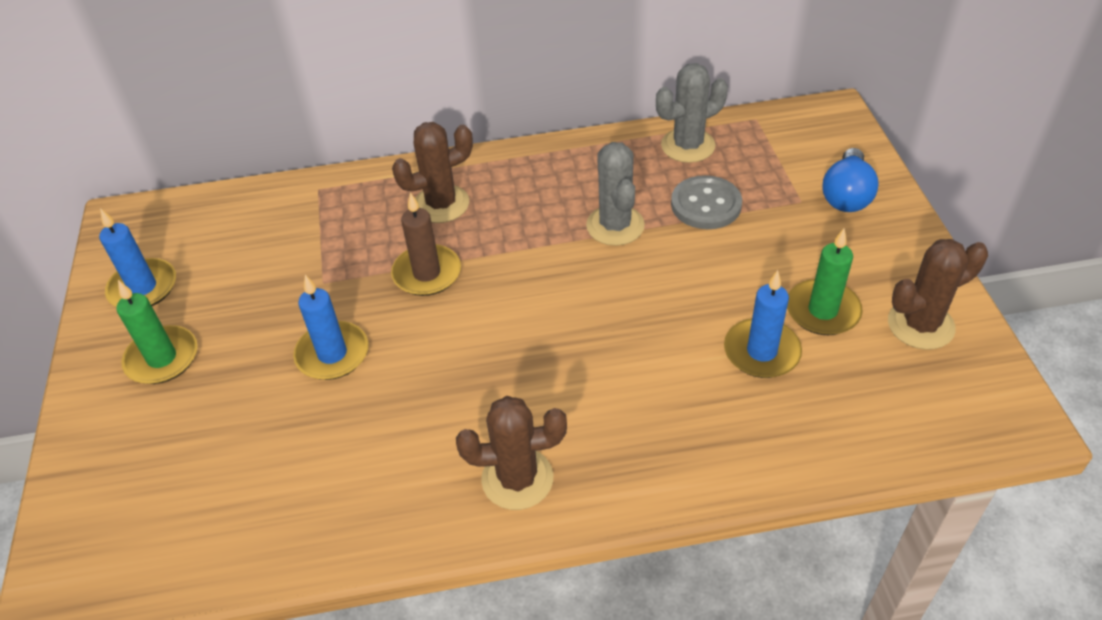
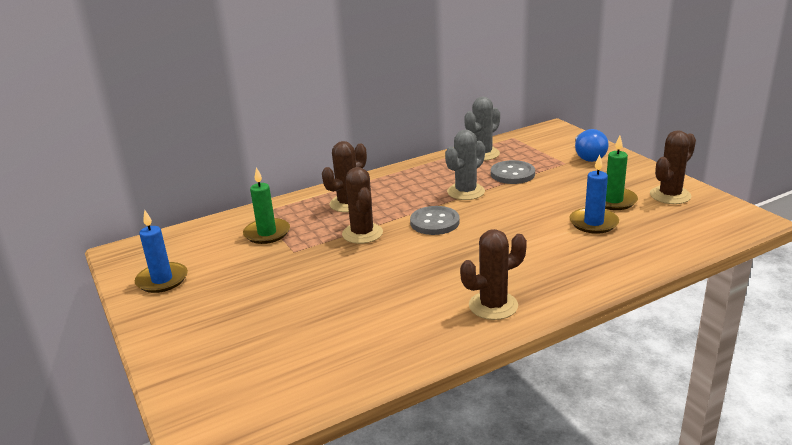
camera: 20 degrees left, 20 degrees down
(162, 358) = (202, 309): green candle -> green candle (267, 233)
(332, 354) = (326, 280): blue candle -> none
(427, 273) = (362, 233): brown candle -> brown cactus
(535, 279) = (434, 222): none -> grey button
(615, 226) = (466, 192): grey cactus -> grey cactus turned 75 degrees clockwise

